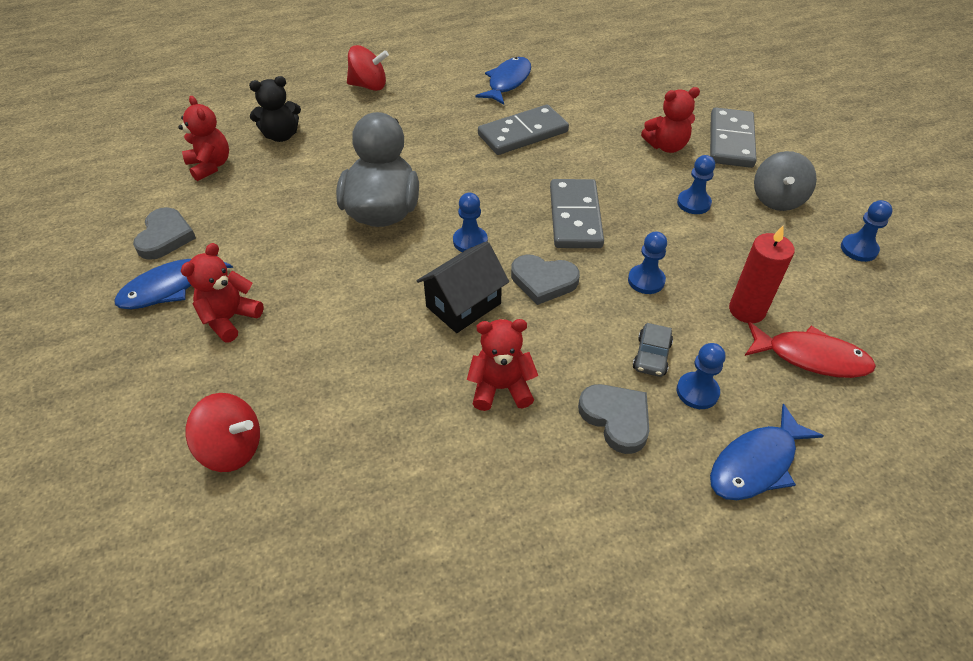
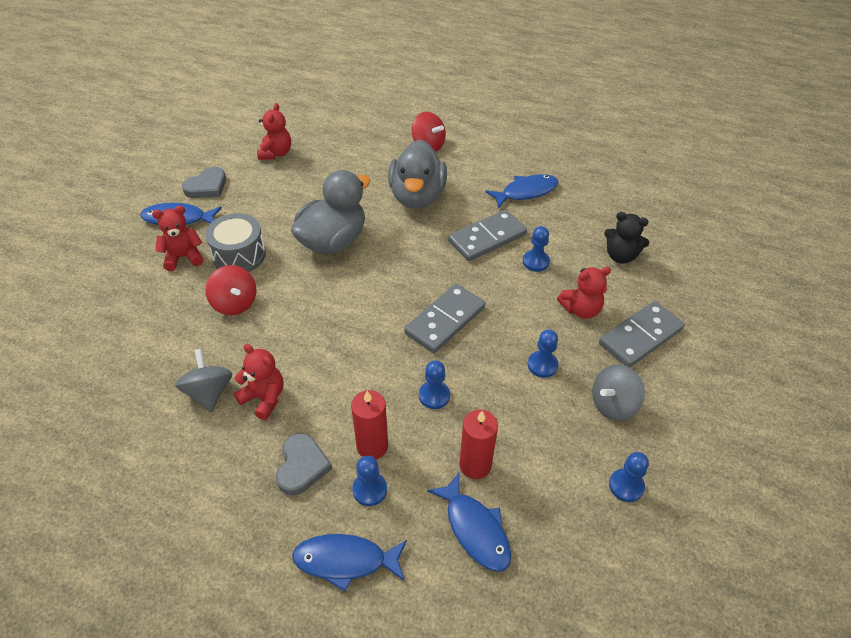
camera: 40 degrees right, 0 degrees up
(232, 448) = (108, 331): red spinning top -> red spinning top (235, 303)
(281, 136) = (335, 154): black teddy bear -> black teddy bear (620, 256)
(296, 279) = (239, 255): none -> grey drum
(415, 132) = (417, 197): none -> grey duck
(438, 423) = (209, 393): none -> grey spinning top
(463, 305) = (305, 333): black house -> none
(470, 241) = (359, 294): blue pawn -> blue pawn (535, 262)
(523, 133) = (487, 238): grey domino -> grey domino turned 45 degrees counterclockwise
(543, 281) = (369, 350): grey heart -> none
(651, 356) = (372, 446): grey car -> red candle
(666, 146) = (581, 309): red teddy bear -> red teddy bear turned 45 degrees counterclockwise
(811, 357) = (475, 529): red fish -> blue fish

